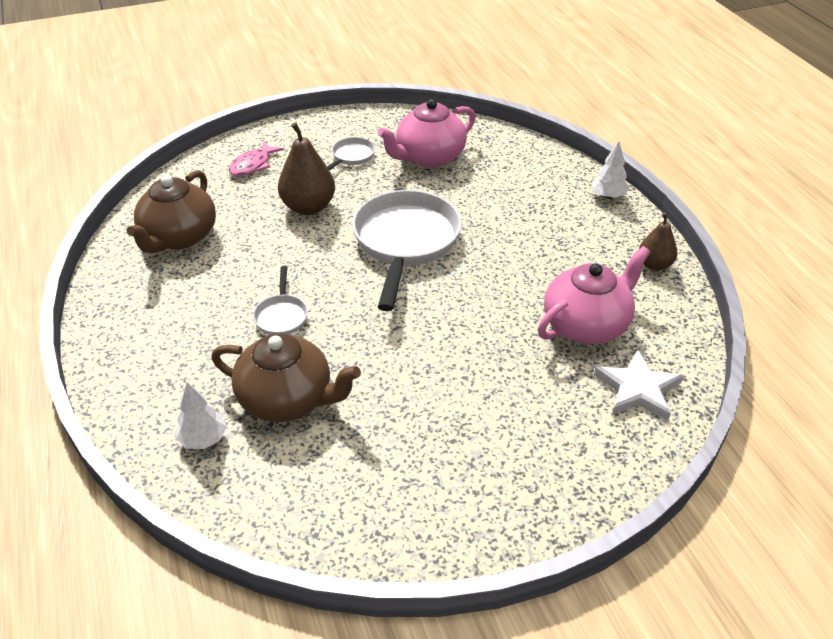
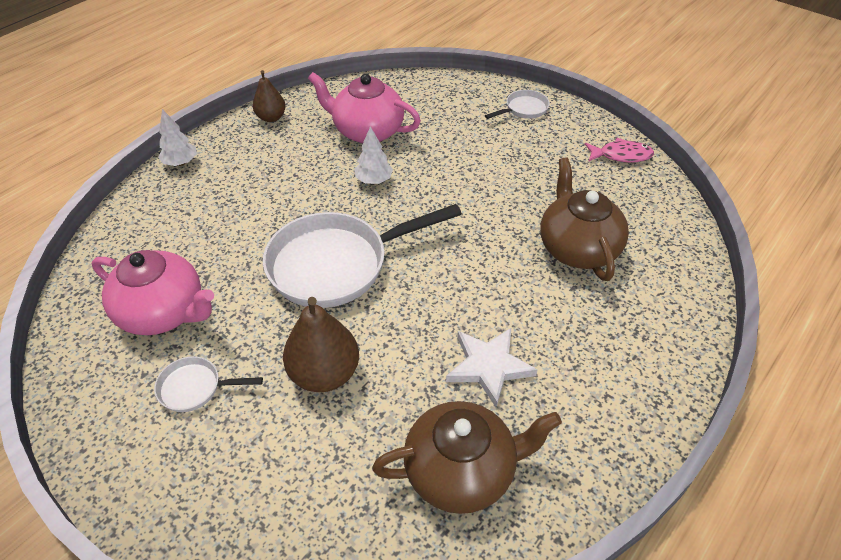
camera: 120 degrees left, 5 degrees up
(203, 439) = (656, 274): white tree -> white tree (374, 180)
(253, 165) = (266, 492): pink fish -> pink fish (621, 155)
(281, 316) = (500, 301): white pan -> white pan (523, 109)
(637, 389) = (413, 97): white star -> white star (489, 366)

